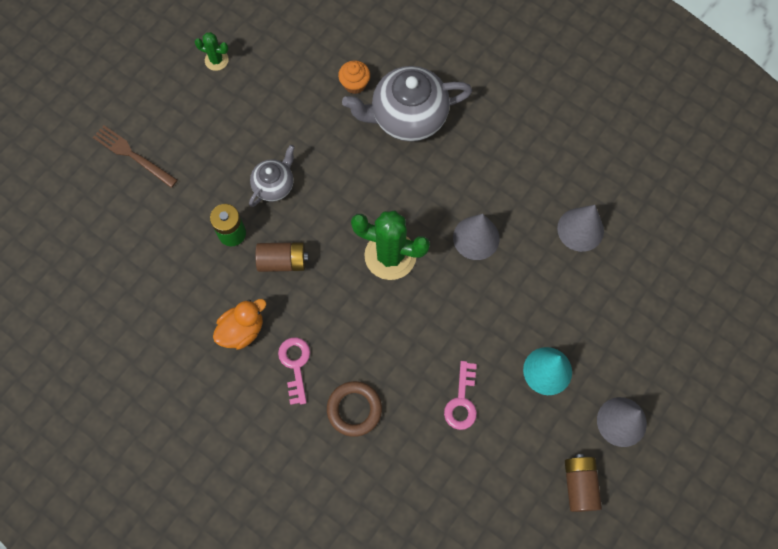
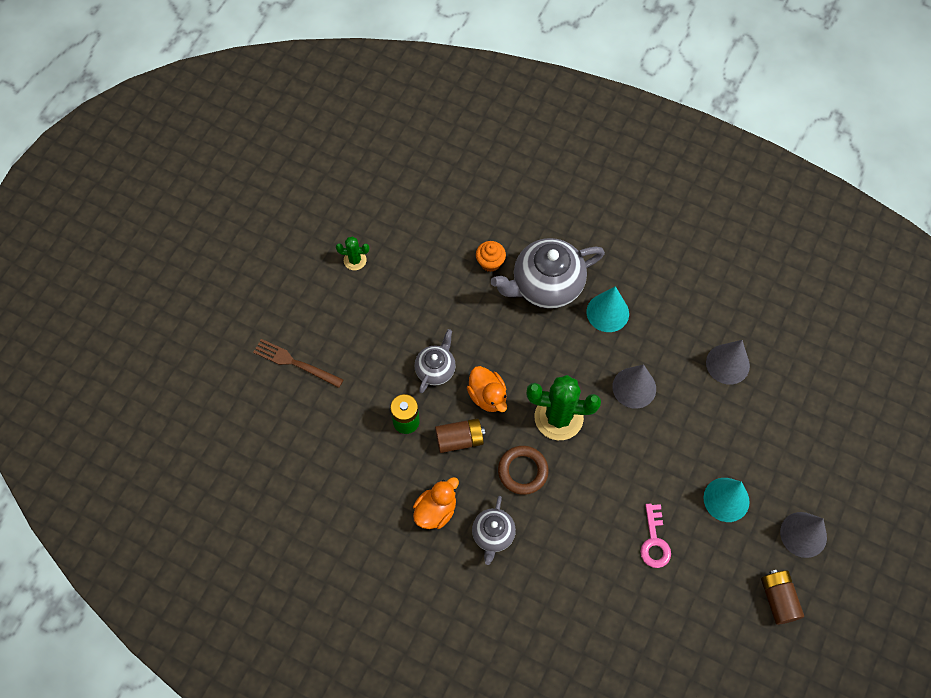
camera: 10 degrees left, 5 degrees down
(295, 365) = (493, 535): pink key -> grey teapot
(321, 221) = (487, 396): none -> orange duck
(354, 409) = (557, 566): brown ring -> brown ring (523, 471)
(465, 155) = (607, 312): none -> turquoise cone

